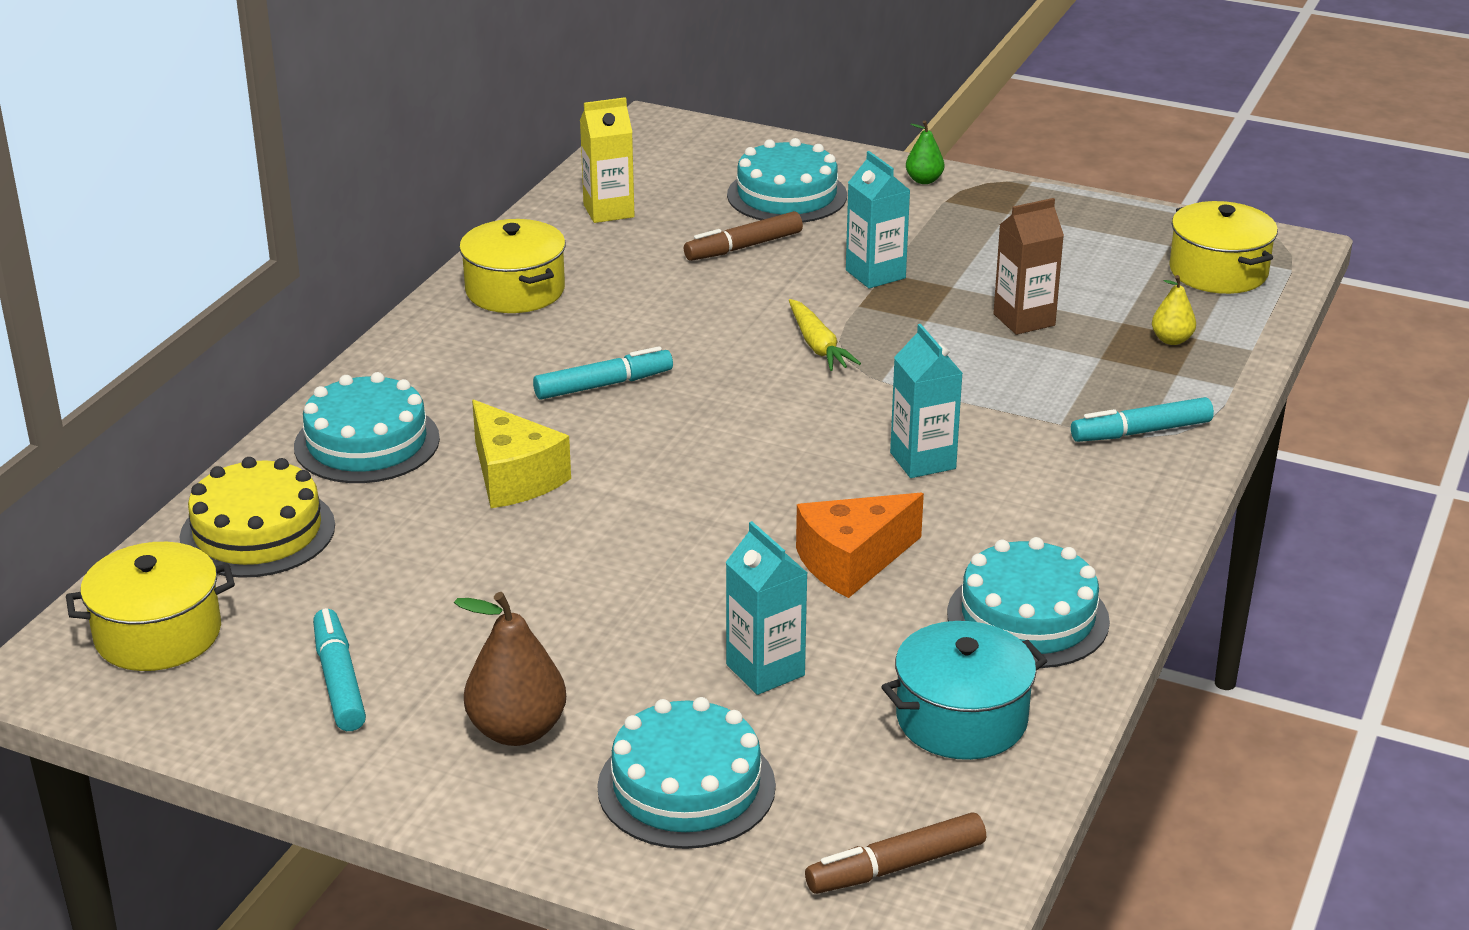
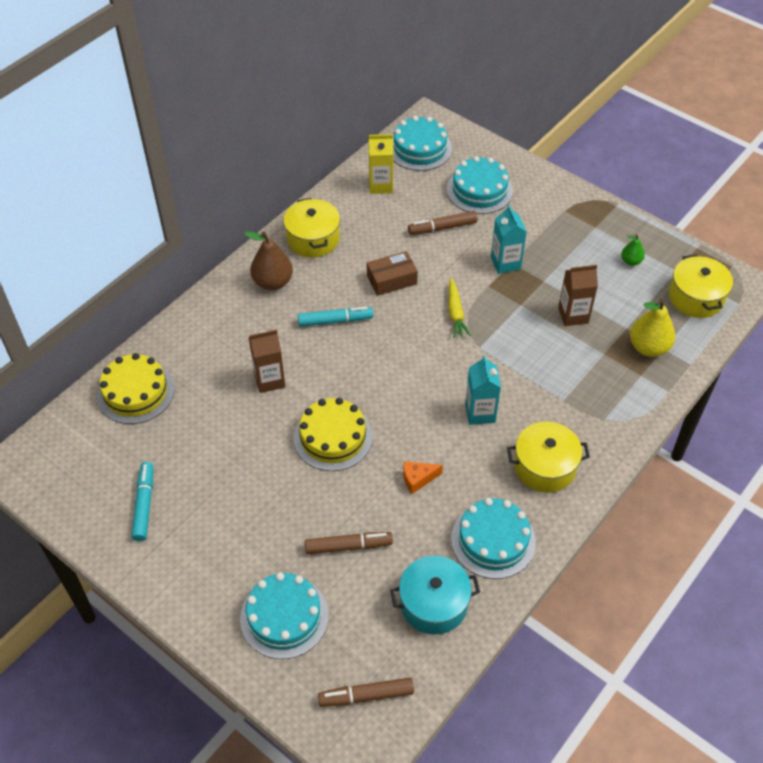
camera: 15 degrees right, 20 degrees up
(158, 634) = (70, 453): yellow pot -> yellow pot (544, 467)
(367, 443) = (205, 339): turquoise cake -> turquoise cake (420, 148)
(514, 477) = (269, 380): yellow cheese -> brown carton
(517, 730) = (216, 559): brown pear -> brown pear (272, 282)
(668, 532) = (333, 437): none -> yellow cake
(683, 321) = (391, 280): none -> brown box
(765, 670) = (348, 546): turquoise carton -> brown marker
(852, 562) = (418, 479): orange cheese -> orange cheese, size x0.58
(924, 180) = (558, 191): green pear -> green pear (631, 261)
(1140, 432) = (604, 415): turquoise marker -> none
(1171, 340) = (648, 347): yellow pear -> yellow pear, size x1.81

